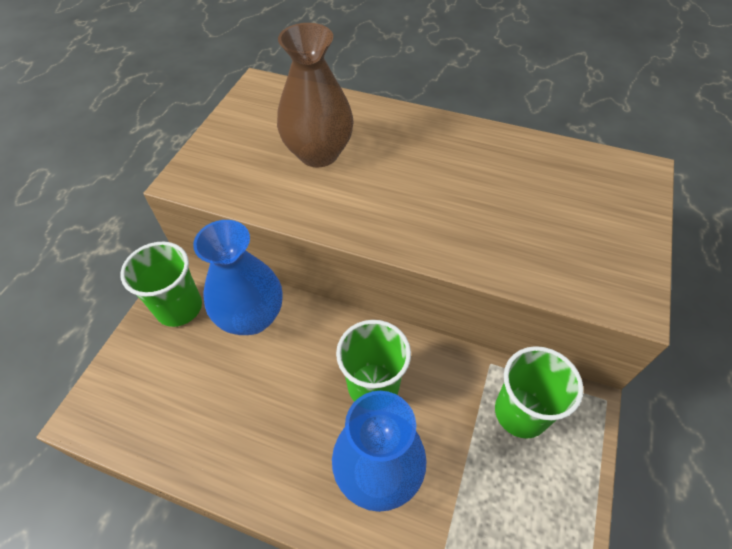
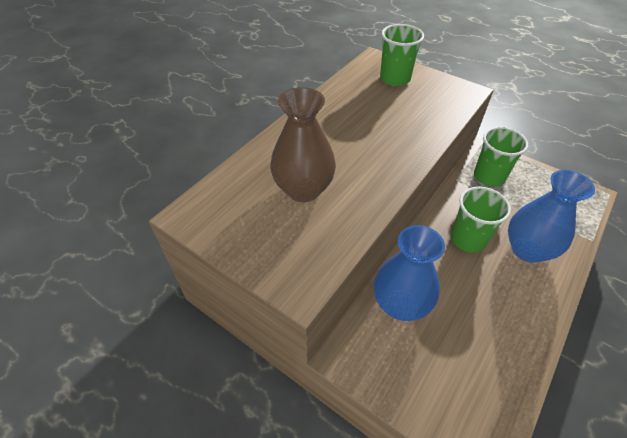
camera: 75 degrees left, 5 degrees down
(179, 307) = (379, 362): green cup -> green cup (395, 78)

